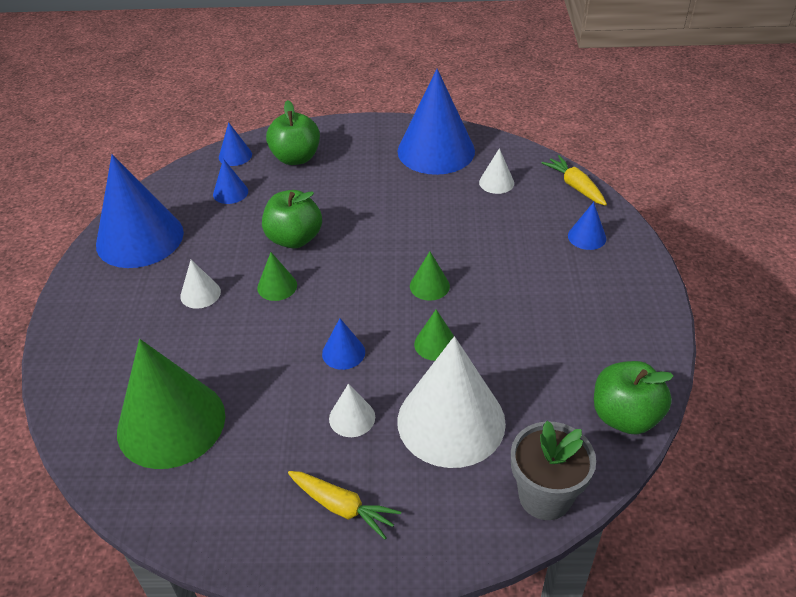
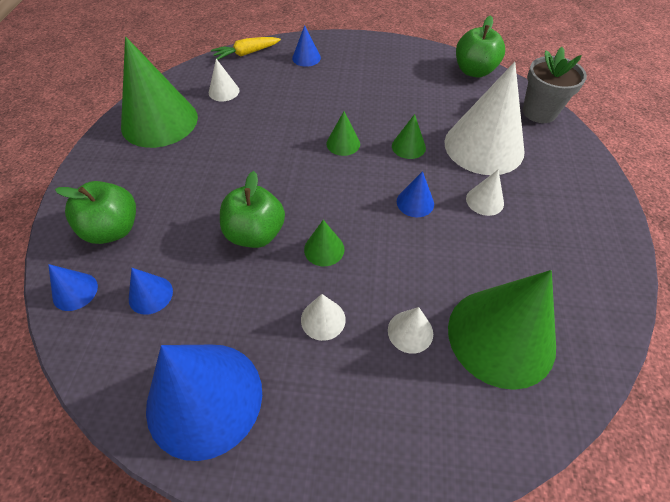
camera: 85 degrees left, 10 degrees up
(183, 353) = (410, 331): none -> white cone
(342, 507) = (568, 211): yellow carrot -> none
(436, 151) = (159, 121): blue cone -> green cone

